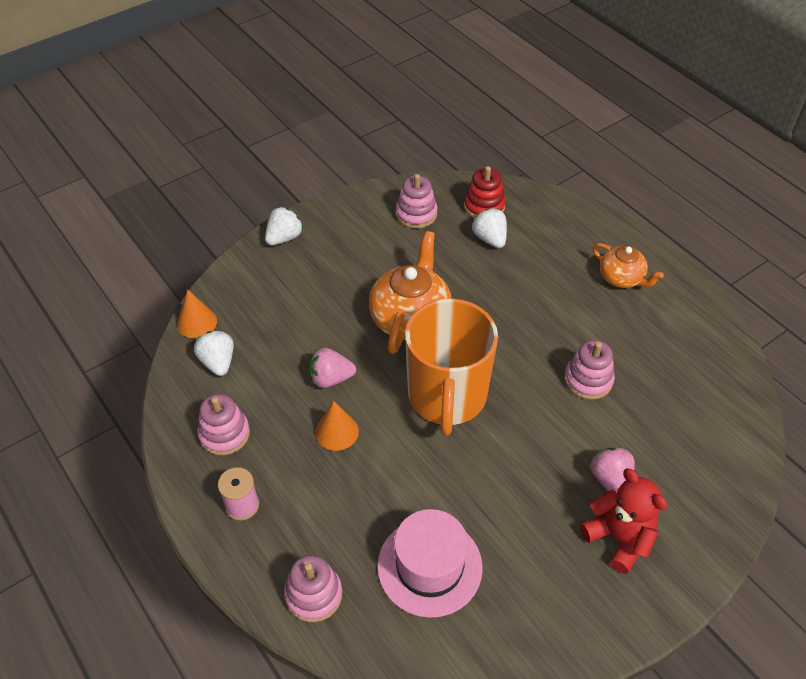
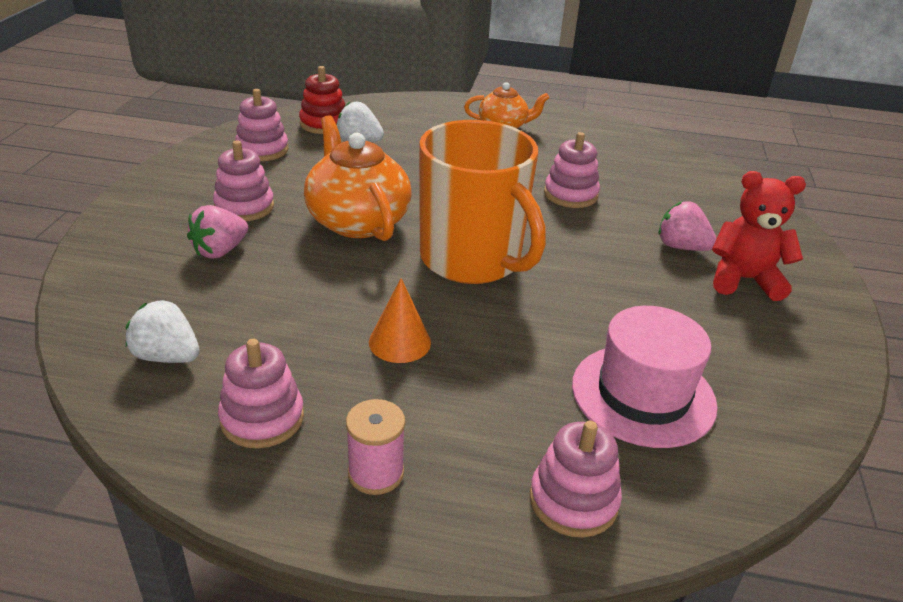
camera: 45 degrees left, 15 degrees down
(197, 322) = (88, 334): orange cone -> none
(284, 238) = (125, 217): white strawberry -> none
(331, 378) = (334, 303): pink strawberry -> pink strawberry (220, 251)
(355, 265) = (244, 207): none -> pink stacking toy

